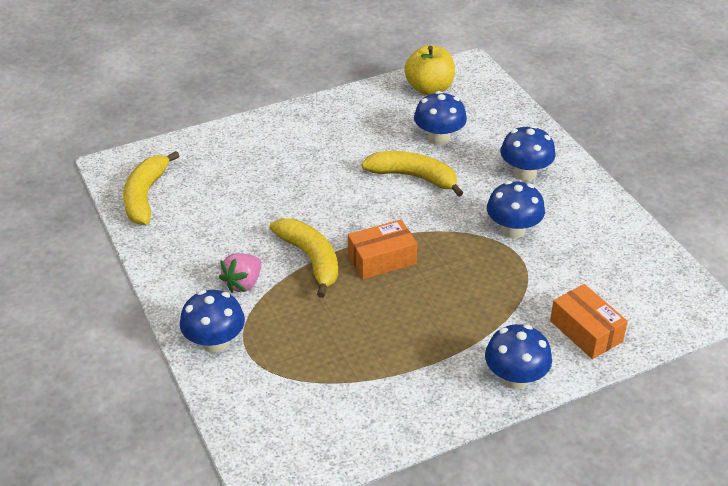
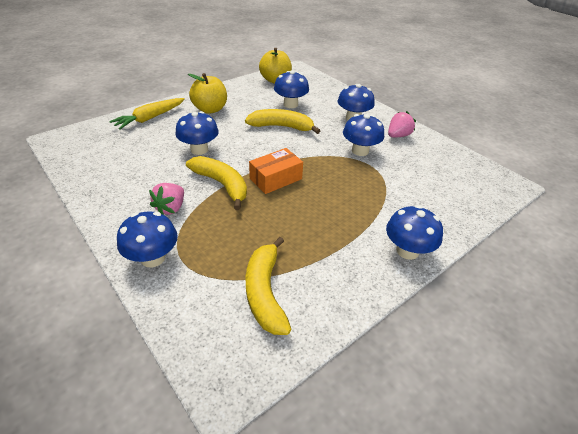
camera: 15 degrees left, 0 degrees up
(145, 196) = (83, 156): yellow banana -> yellow banana (265, 292)
(234, 143) = (150, 118): none -> yellow carrot
(292, 203) = (199, 149): none -> blue mushroom
(319, 136) = (210, 109): none -> yellow apple
(580, 211) = (398, 135): none -> pink strawberry
(586, 331) = (440, 209): orange box -> none

